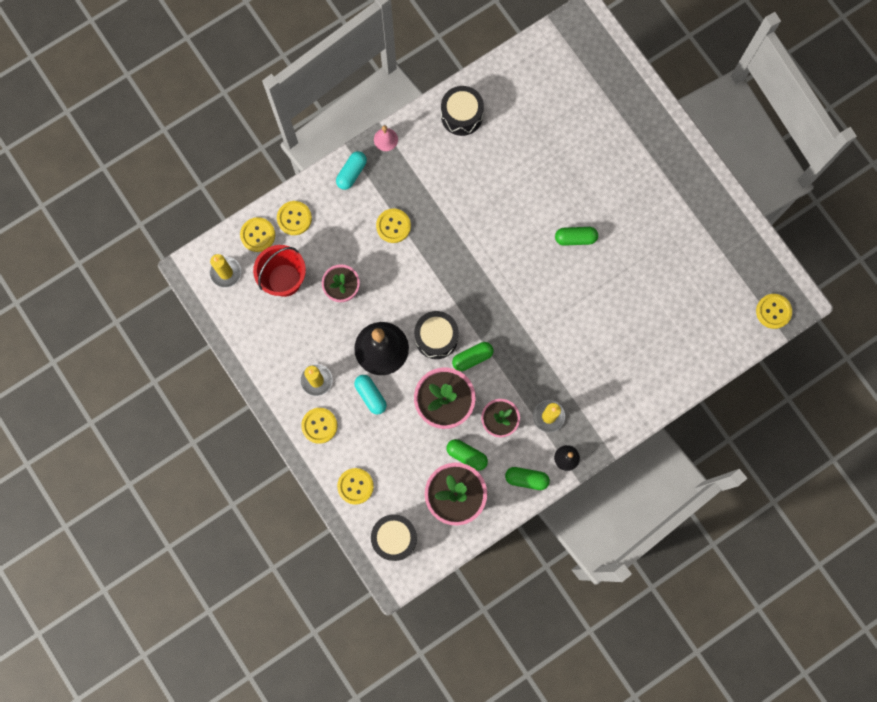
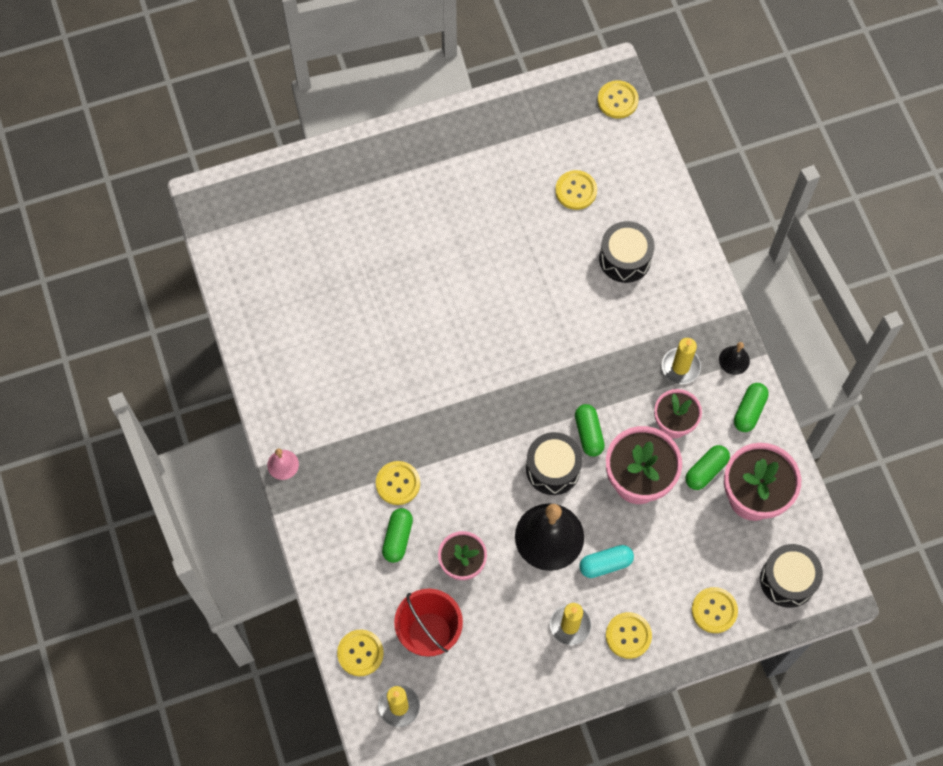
camera: 75 degrees left, 10 degrees down
(294, 218) = (352, 602): yellow button -> yellow button (576, 191)
(352, 173) = (314, 516): turquoise capsule -> none
(461, 115) = (281, 368): black drum -> black drum (625, 258)
(575, 238) = (474, 281): green capsule -> green capsule (397, 538)

